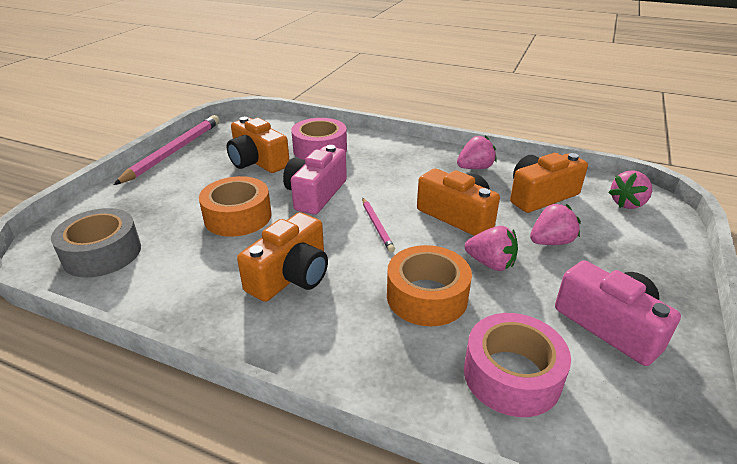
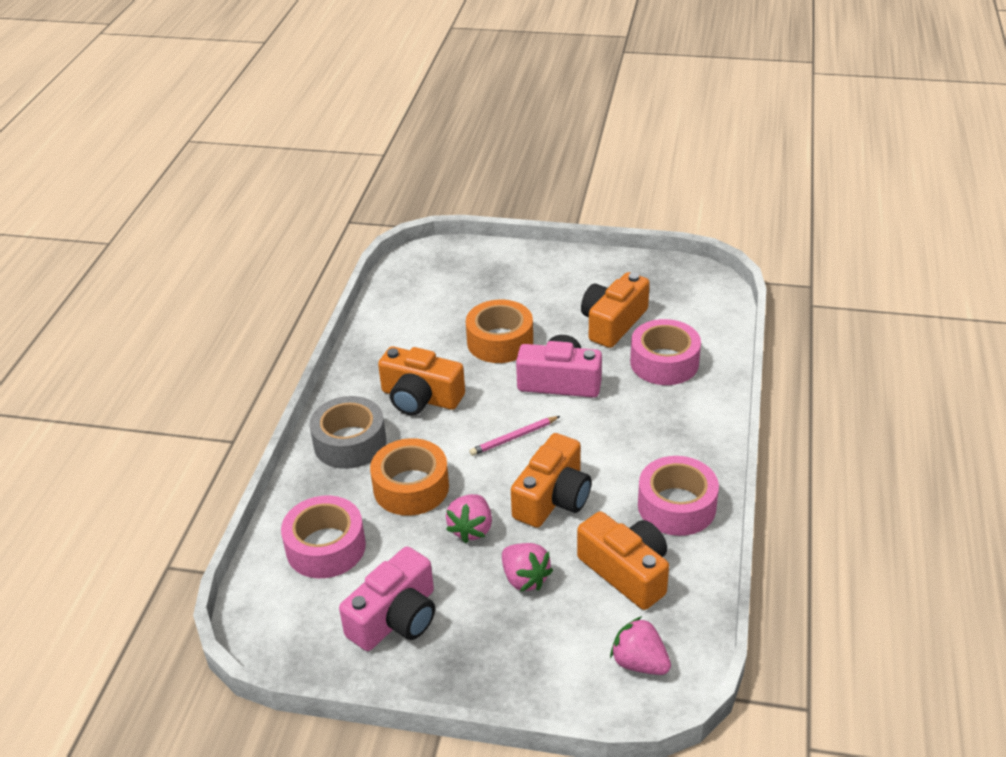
camera: 80 degrees right, 5 degrees up
(102, 253) = (424, 286): grey tape -> grey tape (350, 442)
(174, 151) = (609, 260): pink pencil -> none
(475, 168) = (676, 506): pink strawberry -> pink tape

